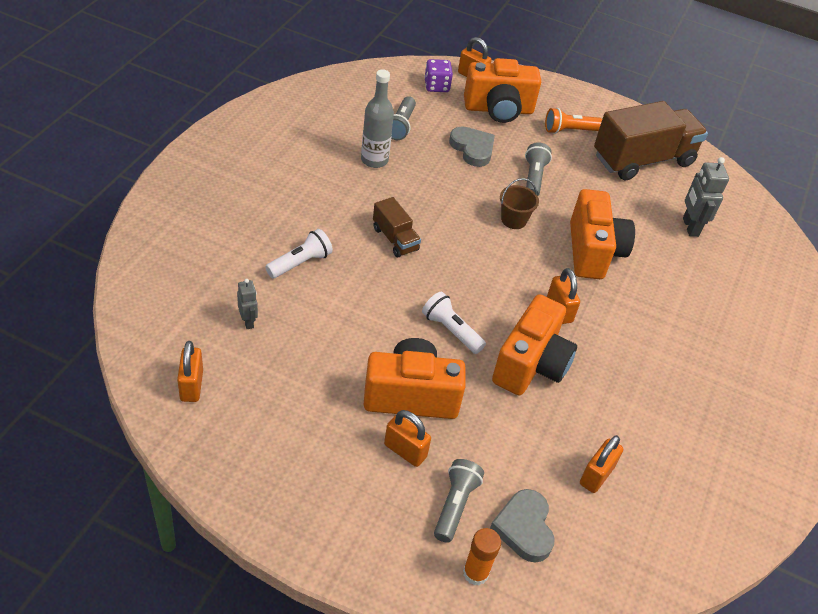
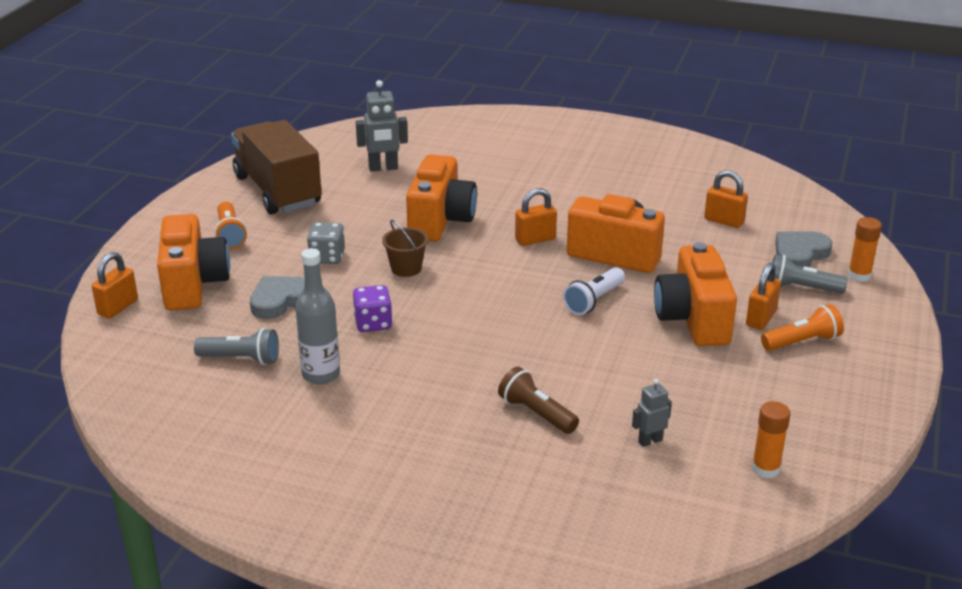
camera: 90 degrees left, 15 degrees down
(191, 385) = (765, 469): orange padlock -> orange glue stick
(300, 263) = (536, 413): white flashlight -> brown flashlight
(360, 472) = (802, 342): none -> orange flashlight
(395, 239) = (467, 346): brown truck -> none
(436, 86) = (144, 335): purple dice -> purple dice (373, 323)
(524, 528) = (800, 254): grey heart -> grey heart turned 150 degrees clockwise
(533, 178) = (327, 257): grey flashlight -> grey dice
(593, 252) = (440, 221): orange camera -> orange camera turned 105 degrees clockwise

